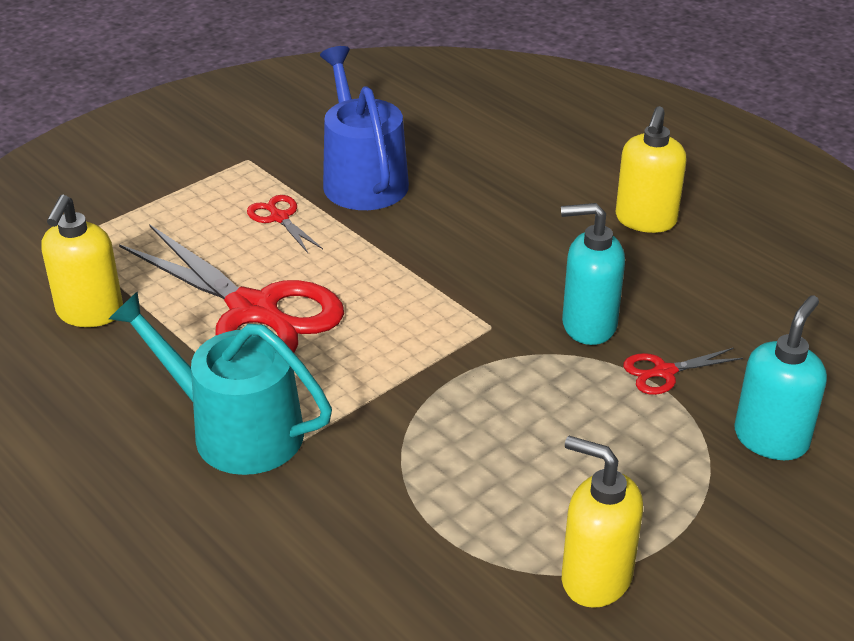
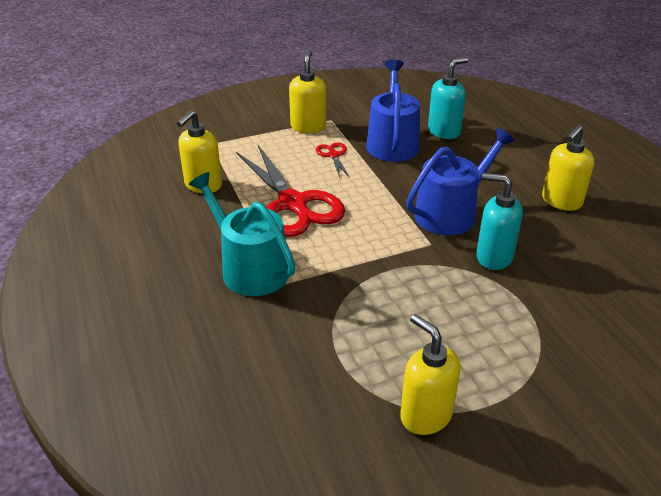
camera: 20 degrees right, 0 degrees up
(216, 178) = (308, 127): none -> yellow soap dispenser
(500, 272) = (451, 213): none -> blue watering can
(664, 372) = (531, 297): red scissors -> none
(771, 439) = (587, 358): turquoise soap dispenser -> turquoise soap dispenser (444, 131)

